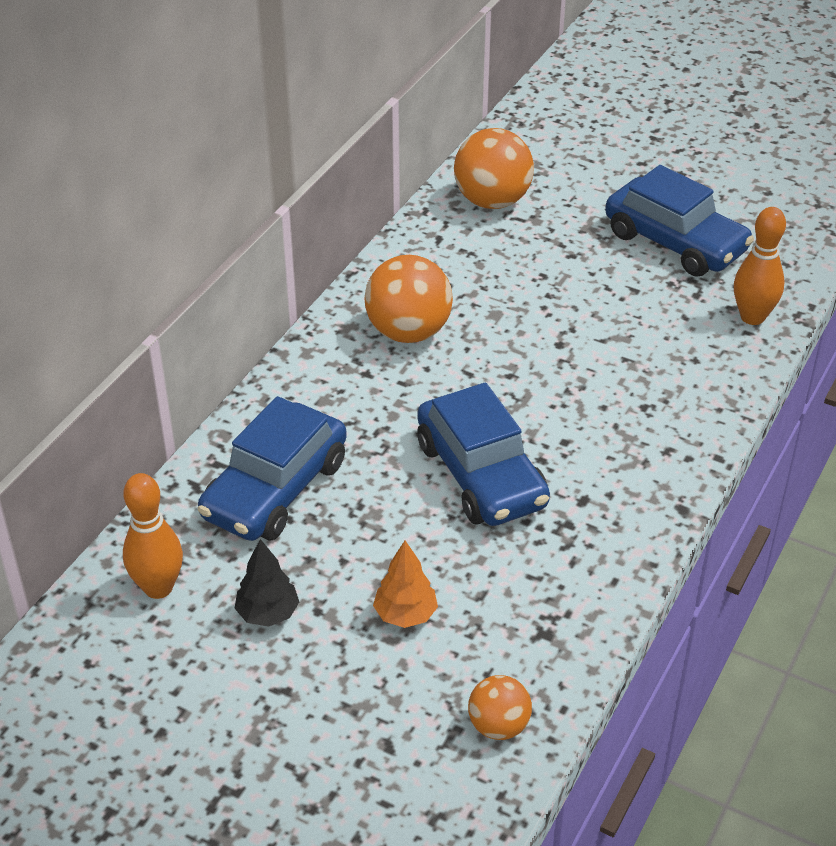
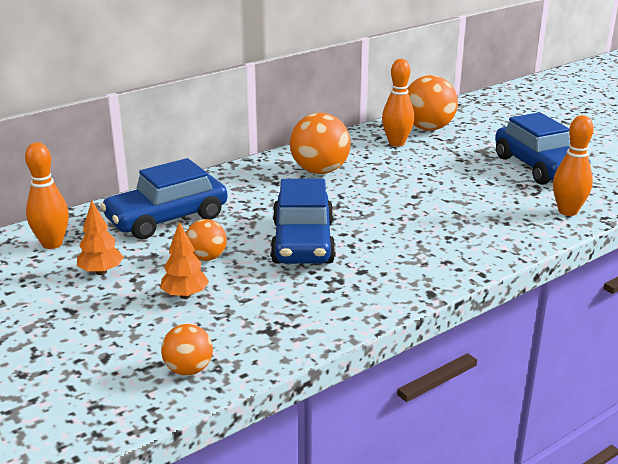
camera: 25 degrees right, 15 degrees down
(268, 614) = (101, 272): black tree -> orange tree
(382, 542) = (207, 257): none -> orange ball
(471, 245) = (396, 143): none -> orange bowling pin

